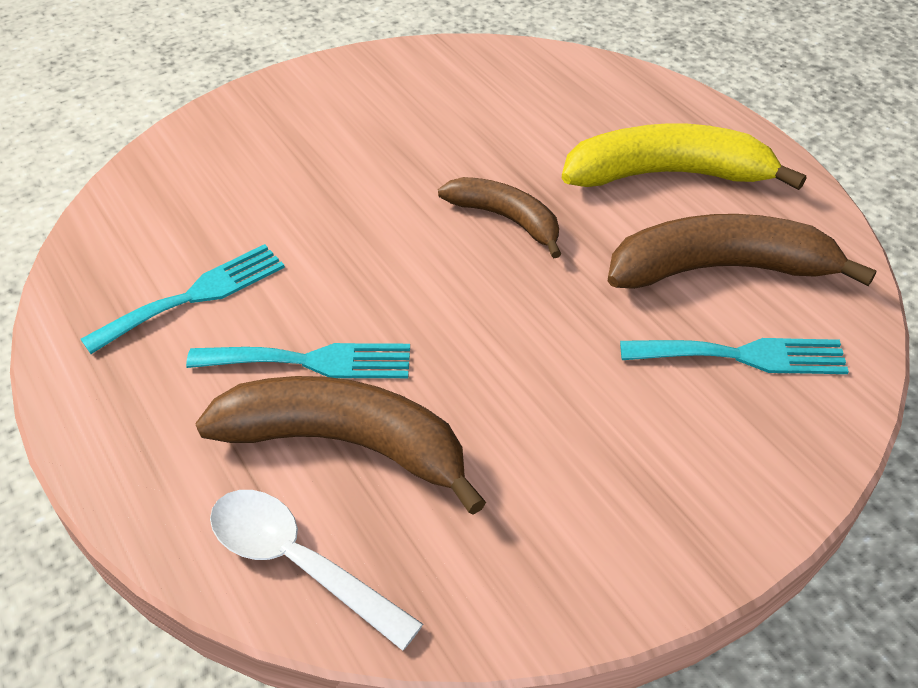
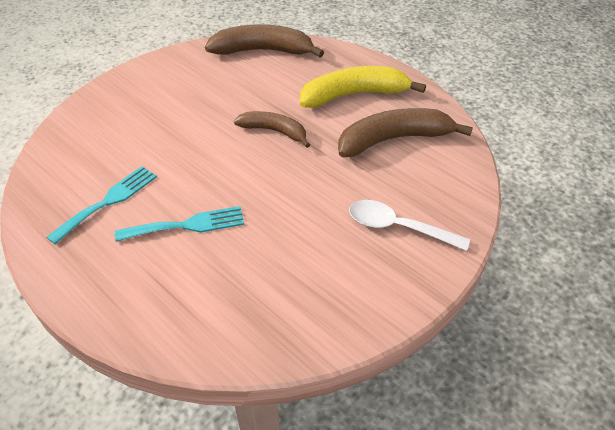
camera: 15 degrees left, 0 degrees up
(298, 563) = (211, 334): white spoon -> white spoon (398, 227)
(347, 444) = (220, 265): brown banana -> brown banana (263, 51)
(743, 356) = (416, 181): turquoise fork -> none

